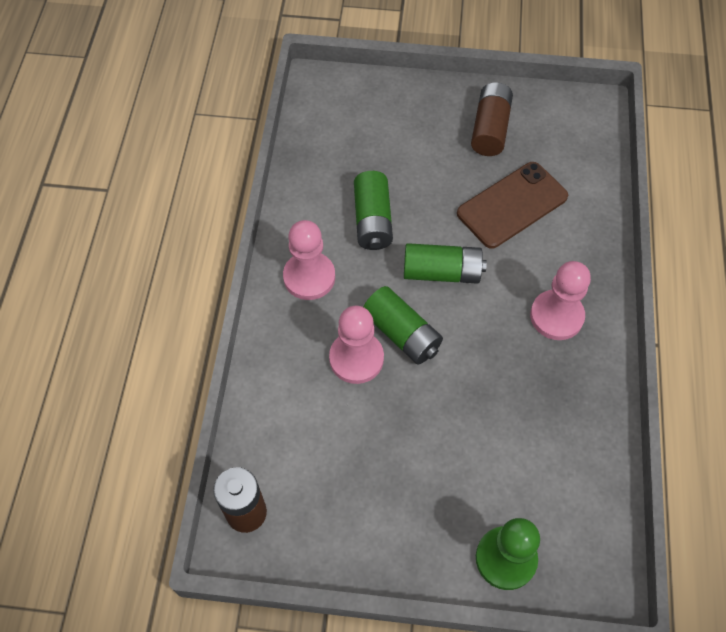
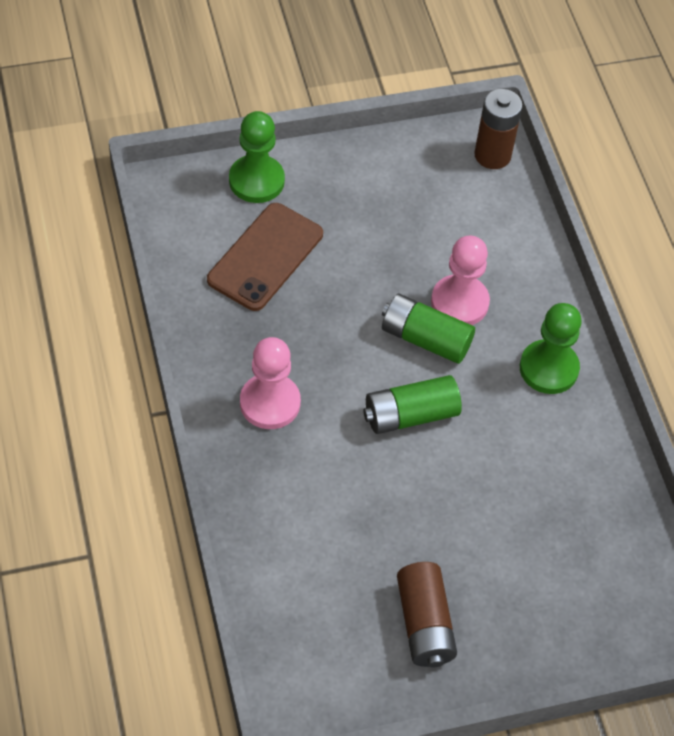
camera: 155 degrees right, 5 degrees down
(309, 277) = (548, 368): pink pawn -> green pawn
(372, 220) = (513, 453): green battery -> none
(512, 205) = (360, 521): brown phone -> brown phone (265, 257)

